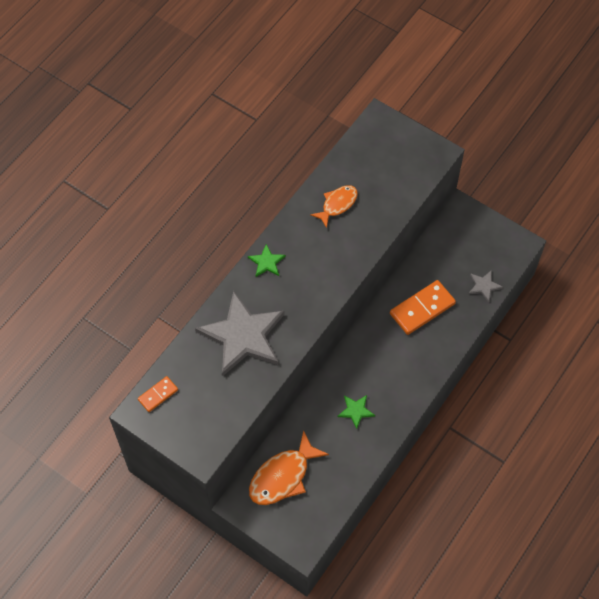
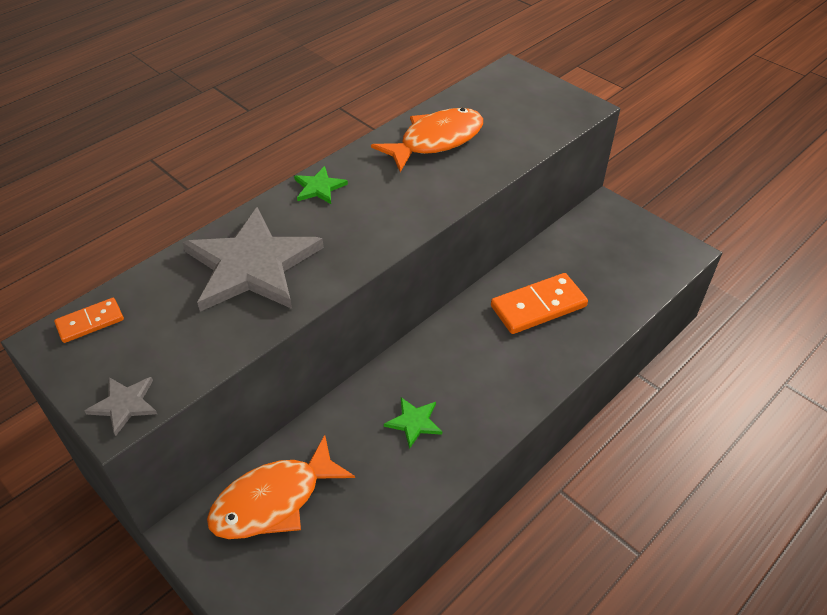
camera: 10 degrees right, 15 degrees down
(337, 204) = (436, 141): orange fish -> orange fish, size x1.58
(484, 286) = (631, 291): grey star -> grey star (124, 404)

